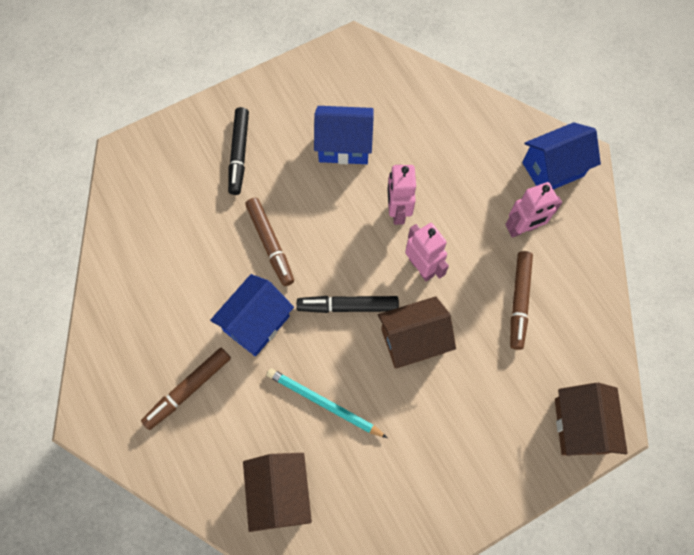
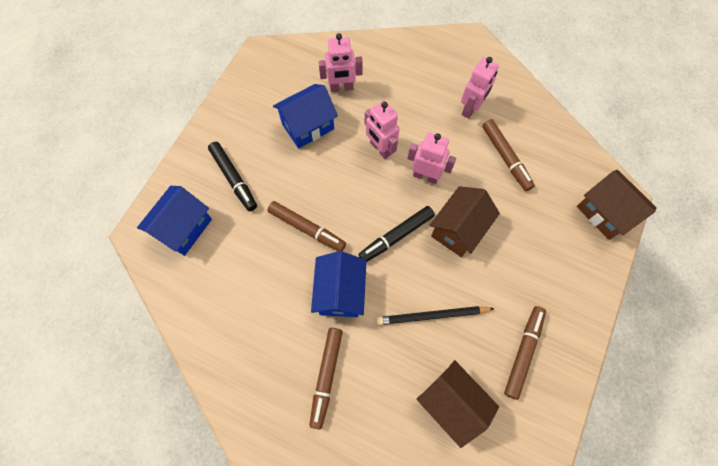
camera: 35 degrees left, 0 degrees up
(324, 403) = (432, 316): turquoise pencil -> black pencil
(384, 498) = (523, 352): none -> brown marker
(405, 127) = (341, 88): none -> pink robot
(552, 169) = (460, 58): blue house -> blue house (184, 228)

